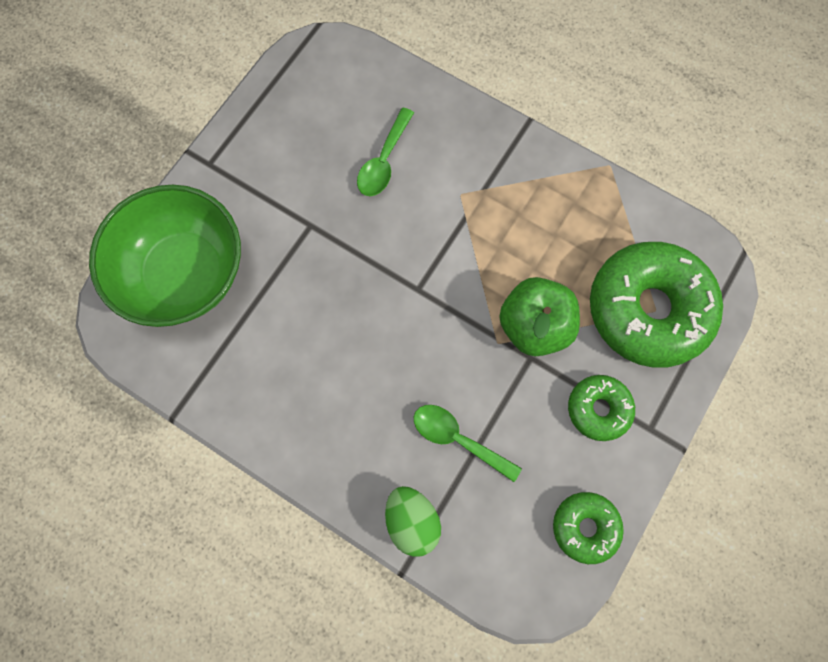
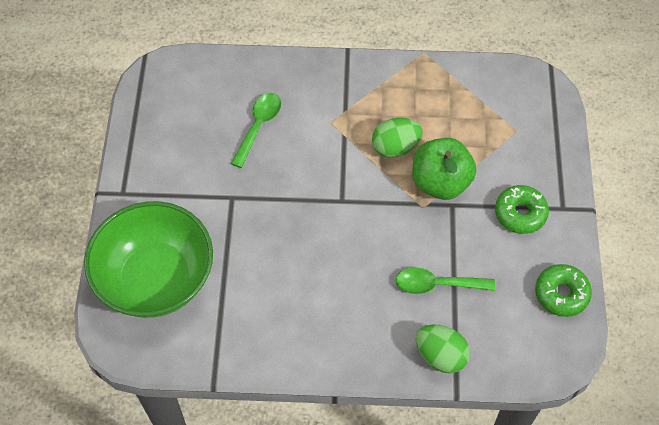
camera: 30 degrees left, 15 degrees down
(384, 161) = (258, 126): green spoon -> green spoon turned 150 degrees counterclockwise
(510, 259) = (395, 147): none -> green egg
(647, 309) = (511, 133): green donut -> none

